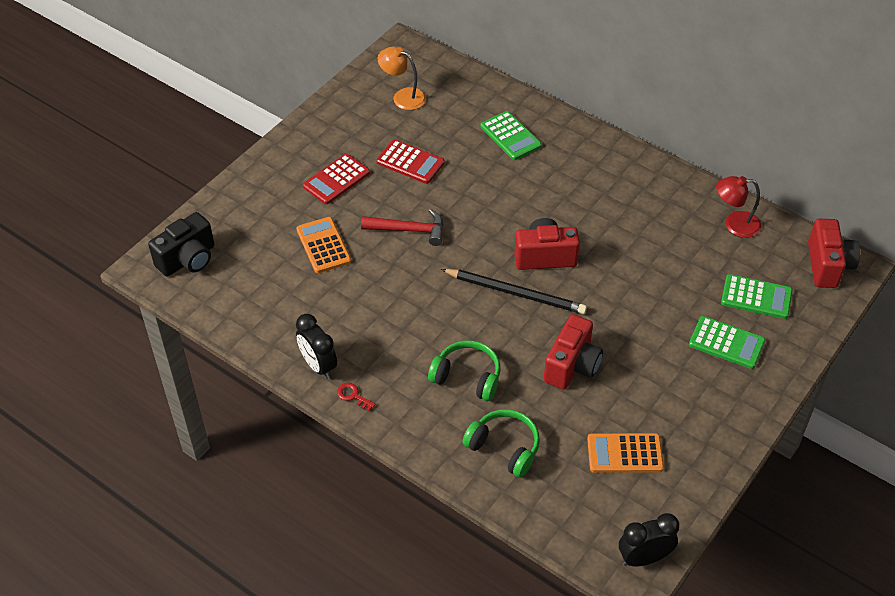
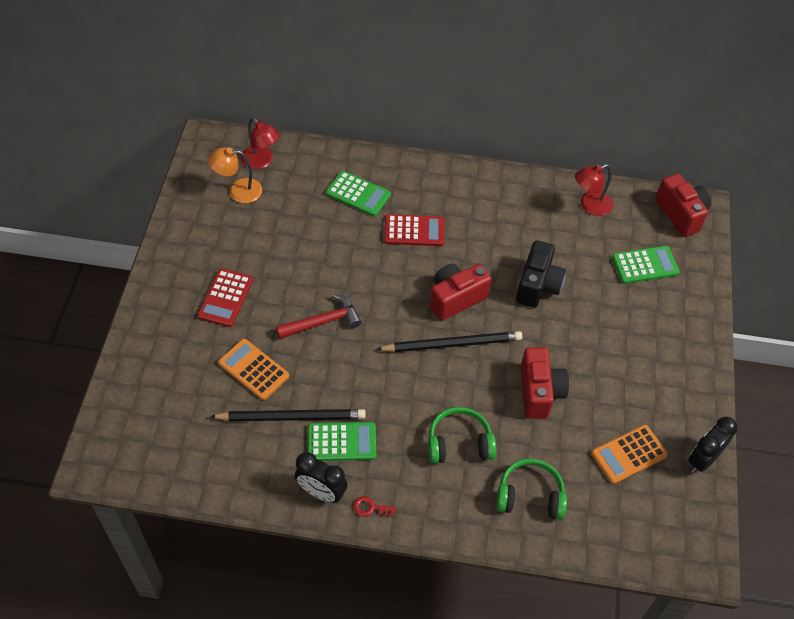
camera: 30 degrees left, 5 degrees up
(188, 259) = (130, 439): black camera -> black camera (538, 286)
(332, 296) = (292, 417): none -> black pencil
(410, 162) = (284, 254): red calculator -> red calculator (414, 231)
(439, 80) = (261, 162): none -> red lamp
(644, 558) = (699, 543): black clock -> black clock (703, 460)
(726, 343) = (647, 317): green calculator -> green calculator (342, 442)

